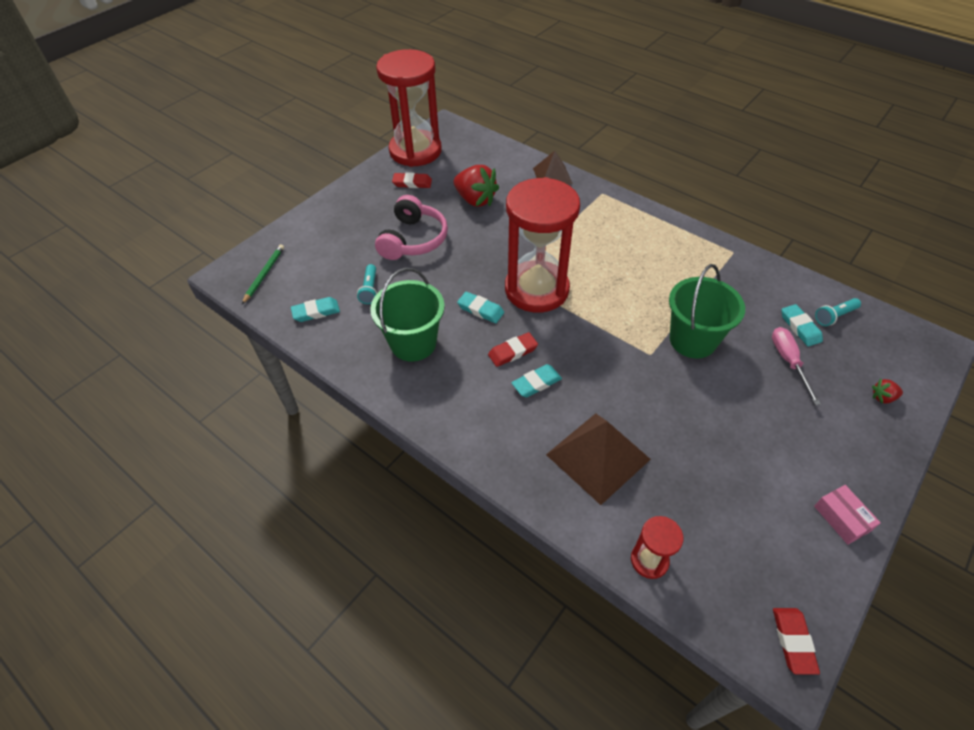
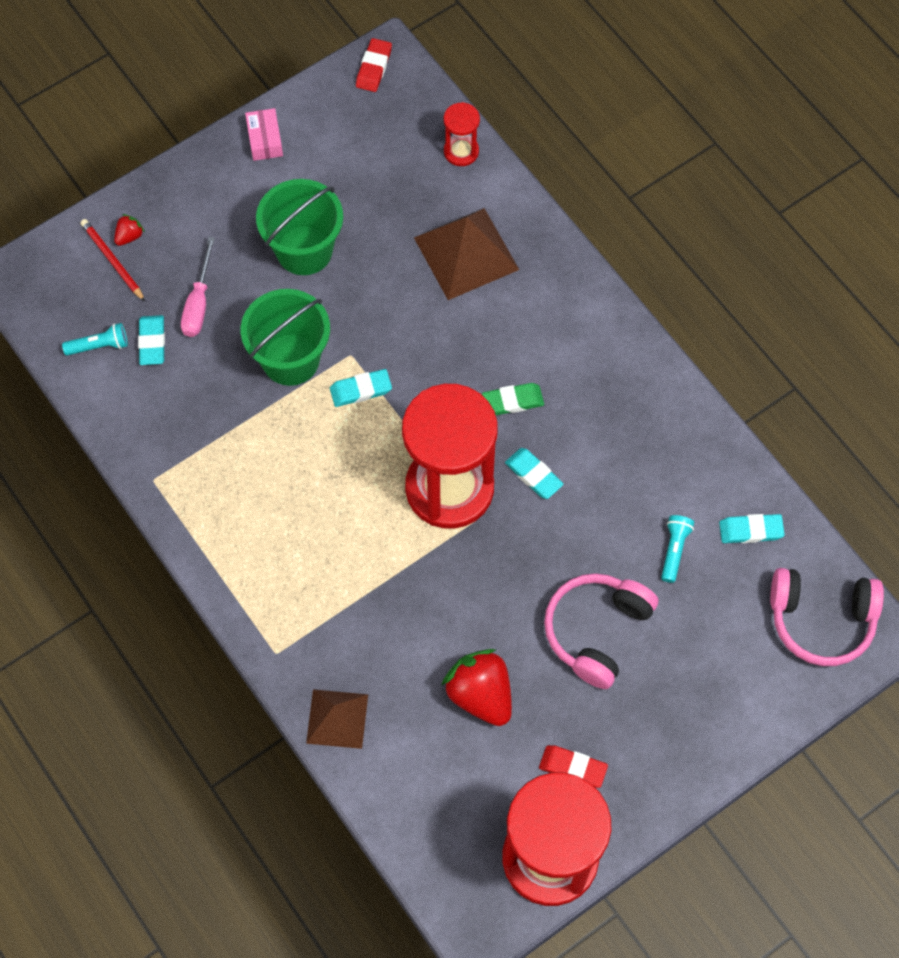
camera: 165 degrees left, 15 degrees up
(264, 274) = (821, 620): green pencil -> pink headphones
(413, 343) = (631, 446): green bucket -> green bucket (304, 250)
(512, 352) = (513, 401): red eraser -> green eraser
(536, 383) = (499, 352): turquoise eraser -> turquoise eraser (361, 390)
(878, 375) = (112, 261): none -> red pencil
(882, 397) = (129, 236): red strawberry -> red strawberry turned 60 degrees counterclockwise

